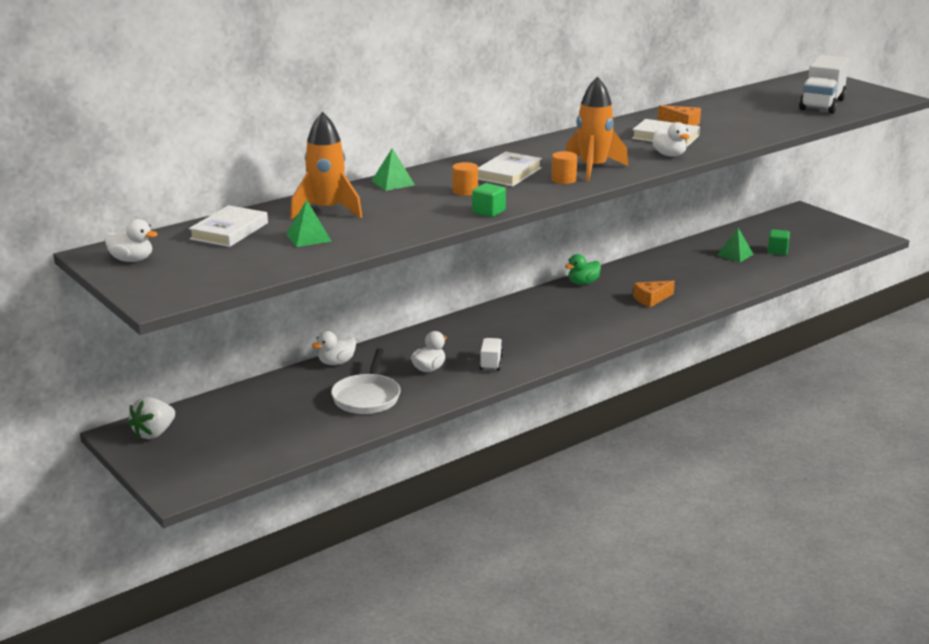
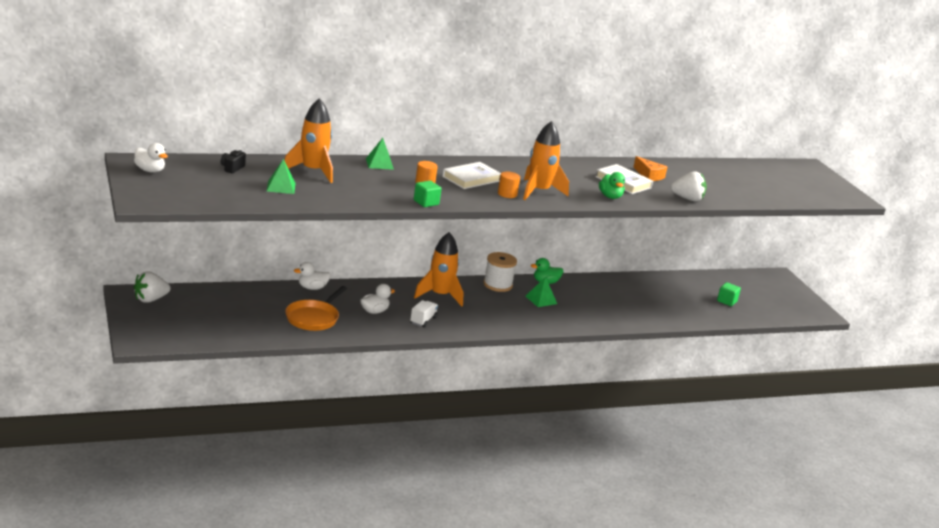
camera: 15 degrees right, 0 degrees up
(229, 231) = (232, 168): white book -> black camera
(367, 397) = (314, 318): white pan -> orange pan
(485, 330) = (439, 295): none -> orange rocket
(536, 300) = (497, 285): none -> white spool
(651, 299) = (588, 309): orange cheese -> none
(669, 155) = (610, 197): white duck -> green duck
(735, 254) = (688, 294): green pyramid -> green pyramid (541, 300)
(745, 137) = (687, 199): none -> white strawberry
(822, 105) = (783, 189): white truck -> none

